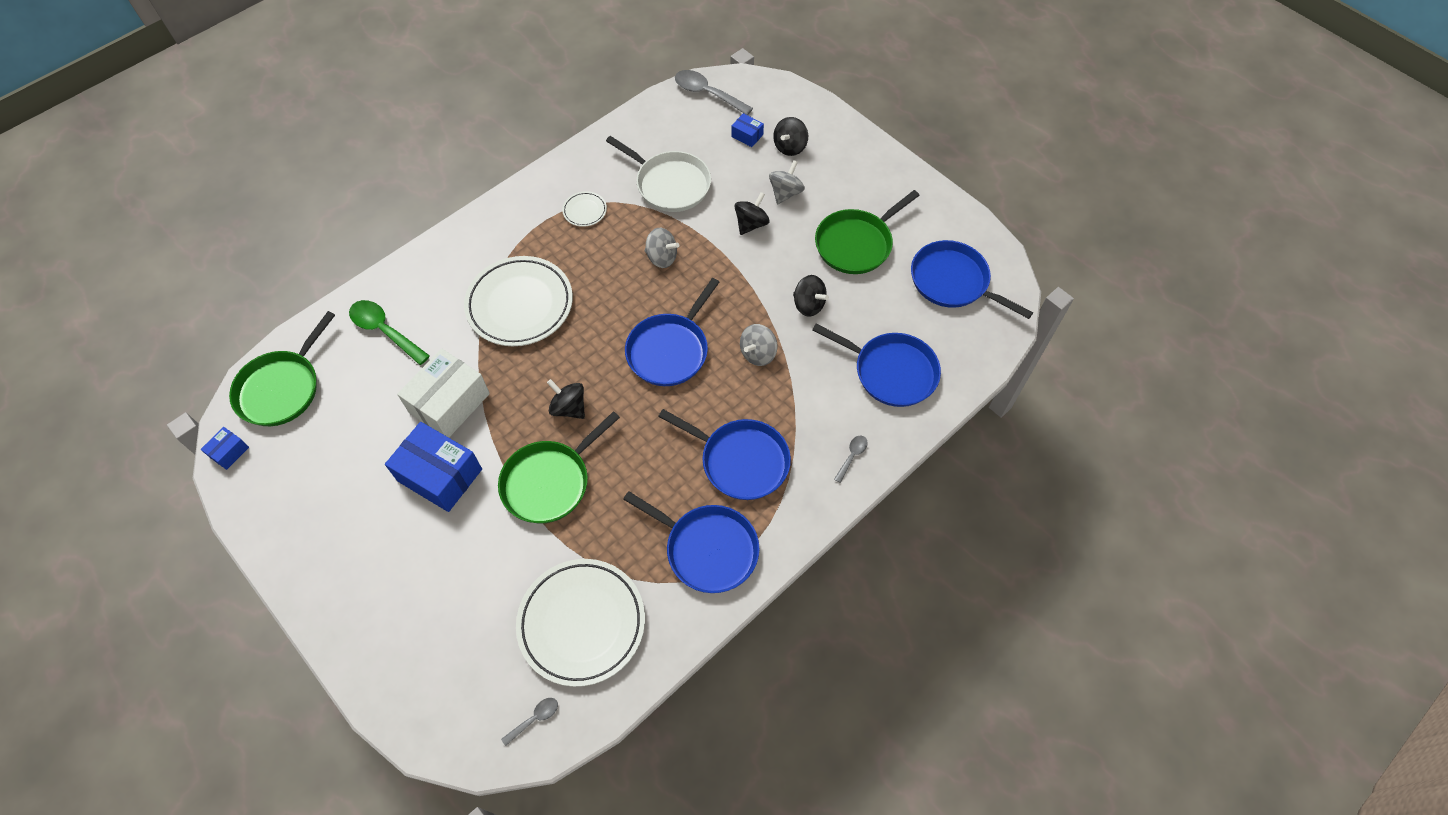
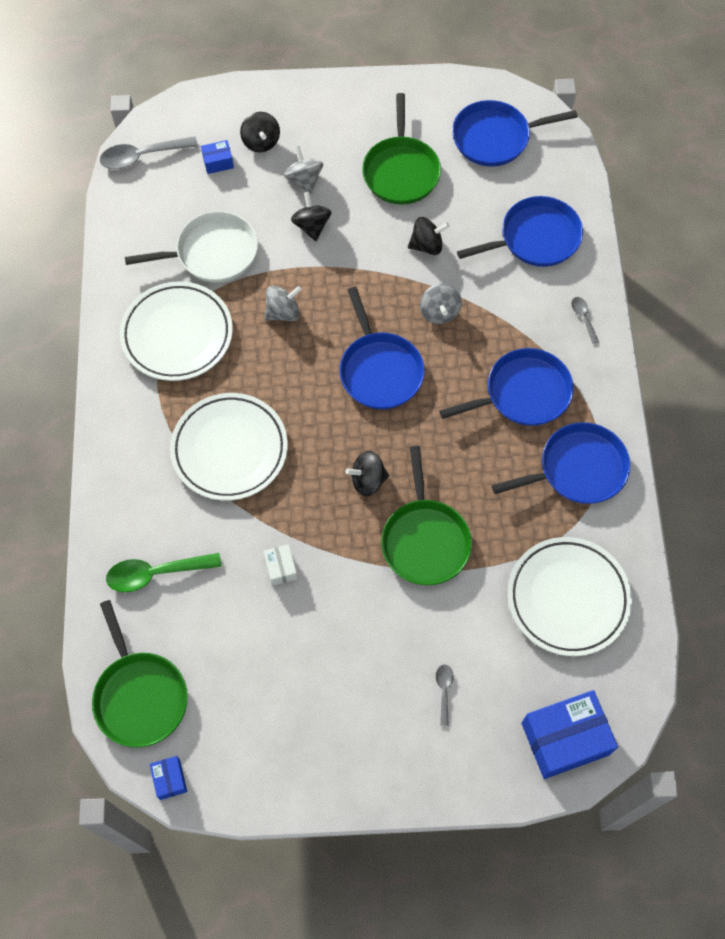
camera: 50 degrees left, 5 degrees up
(440, 475) = (346, 619): blue box -> blue box (565, 739)
(449, 403) = (281, 568): white box -> white box, size x0.47
(535, 718) = (619, 682): grey spoon -> grey spoon (444, 690)
(585, 211) = (177, 335): white plate -> white plate, size x2.29

